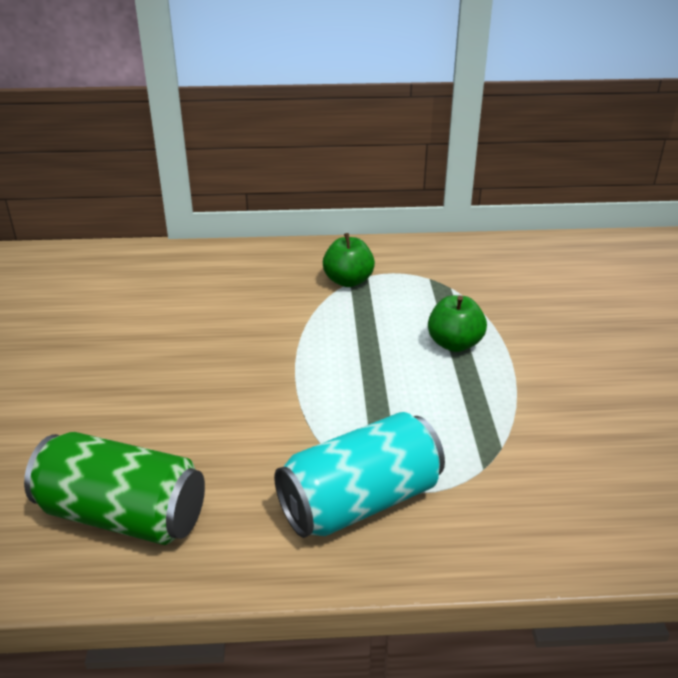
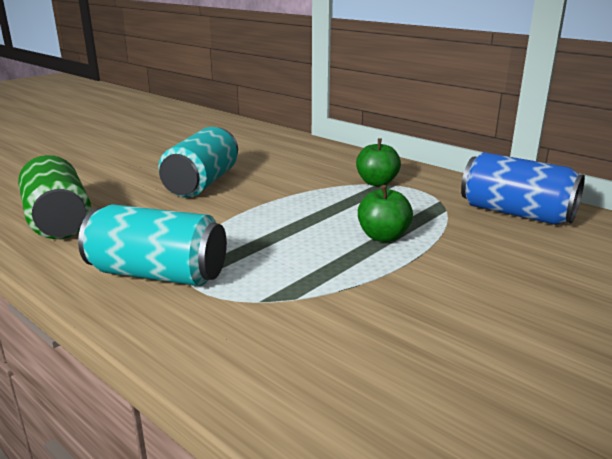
camera: 45 degrees right, 10 degrees down
(183, 369) = (202, 183): none -> turquoise can
(499, 265) = (516, 213): none -> blue can

